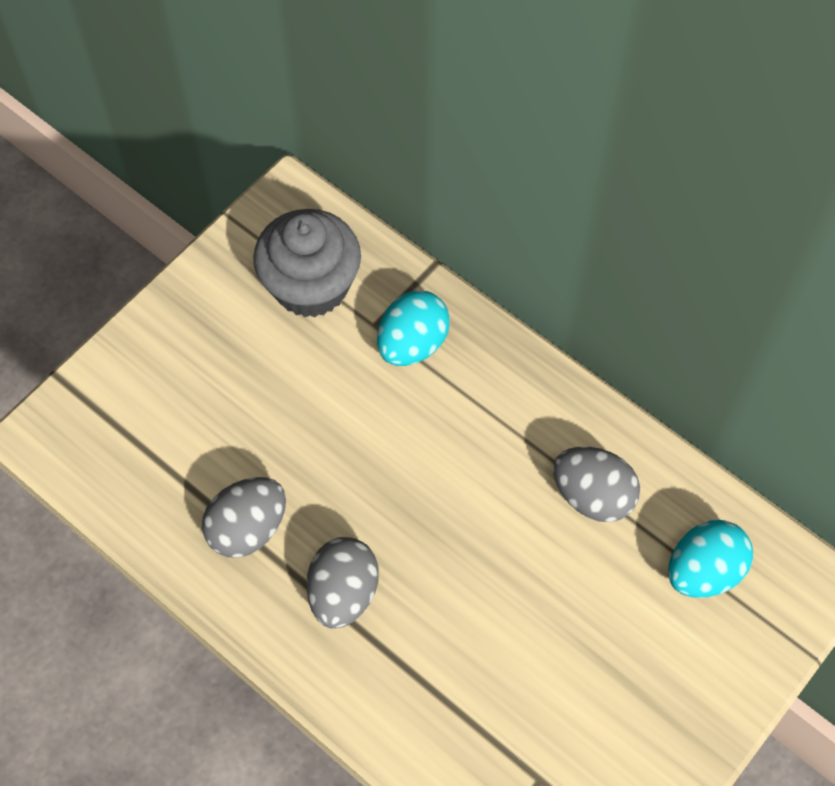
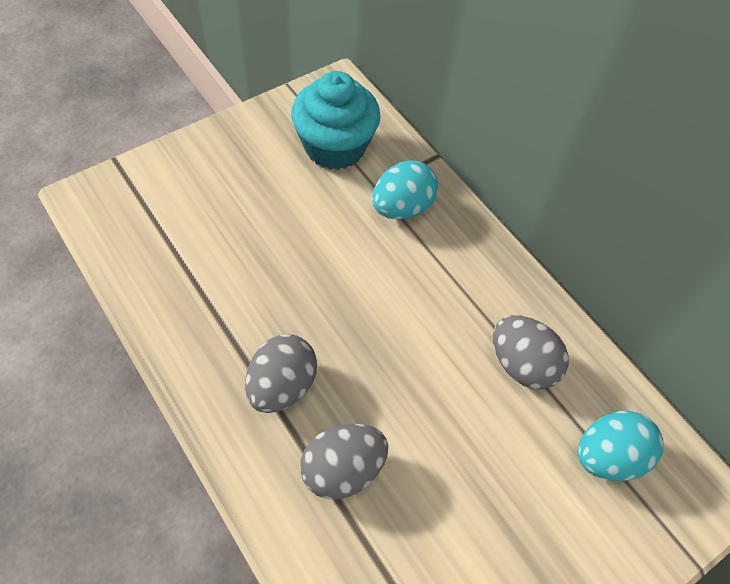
camera: 10 degrees right, 5 degrees down
(248, 528) = (220, 312): grey egg -> grey egg (342, 470)
(311, 286) = (335, 147): grey cupcake -> turquoise cupcake

